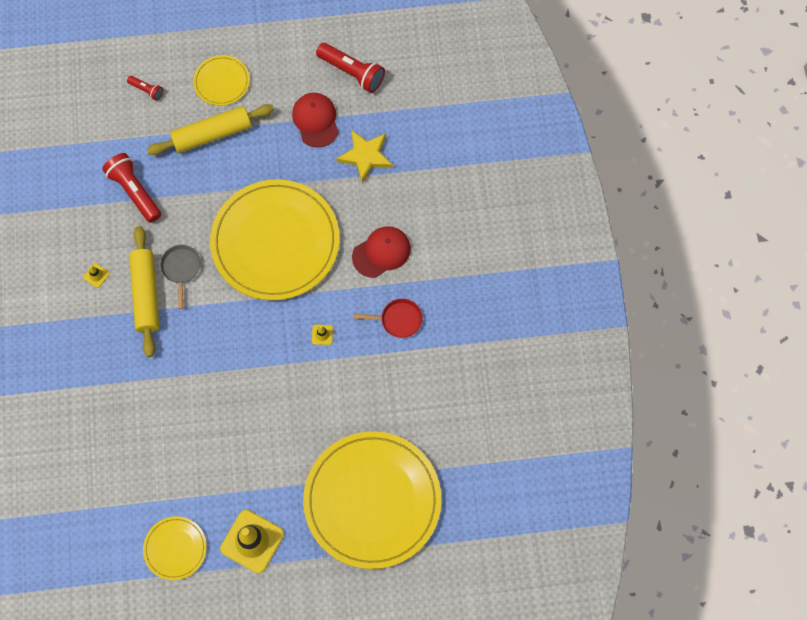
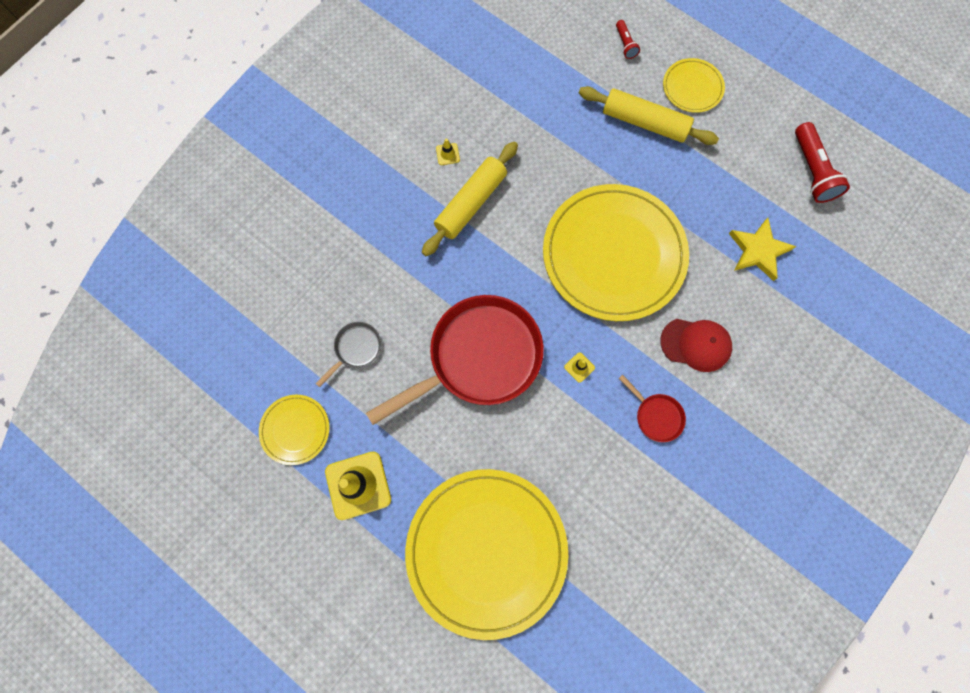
camera: 45 degrees right, 5 degrees up
(134, 191) = (539, 115): red flashlight -> none
(181, 269) = (517, 208): grey pan -> grey pan (356, 349)
(251, 389) = (478, 358): none -> red pan
(316, 120) = (742, 184): red cap -> none

